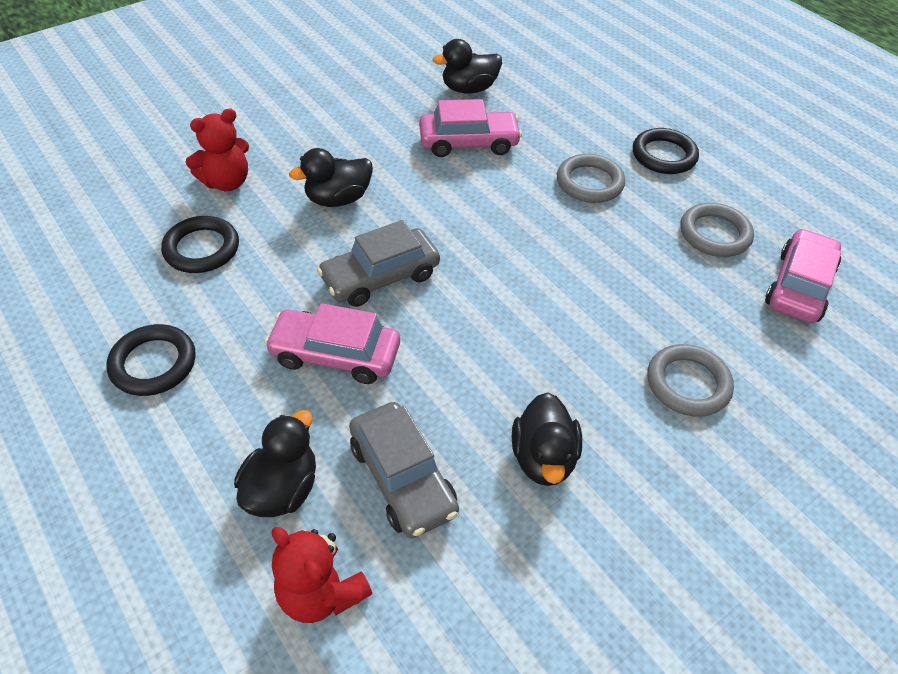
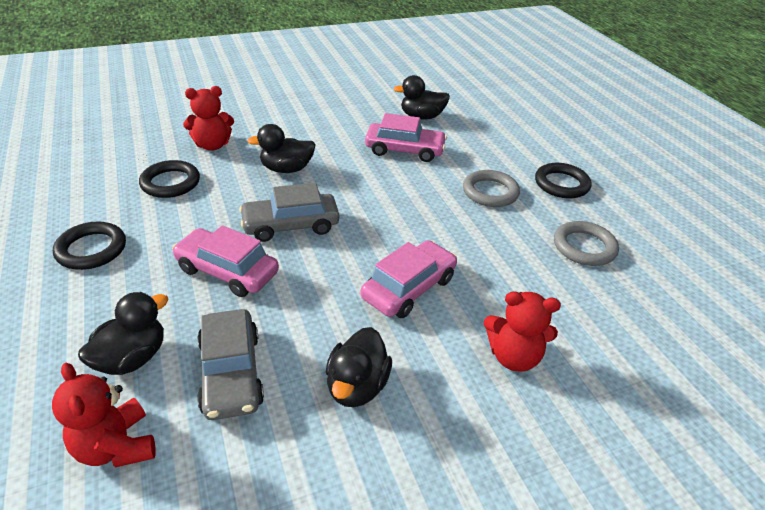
camera: 15 degrees right, 10 degrees down
(688, 384) = (513, 356): grey ring -> red teddy bear
(799, 286) = (648, 301): pink car -> pink car (409, 288)

